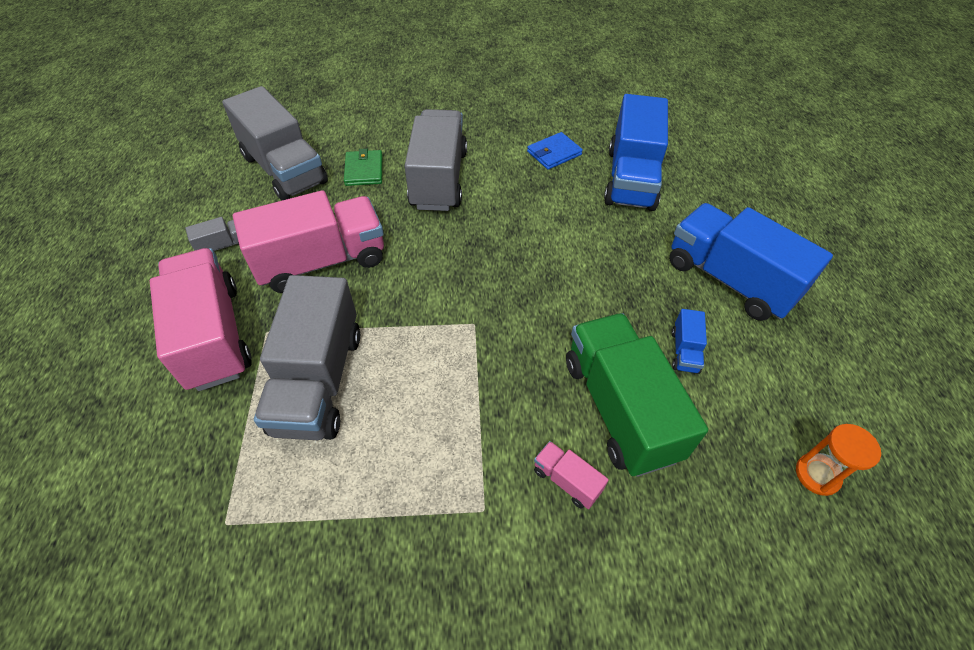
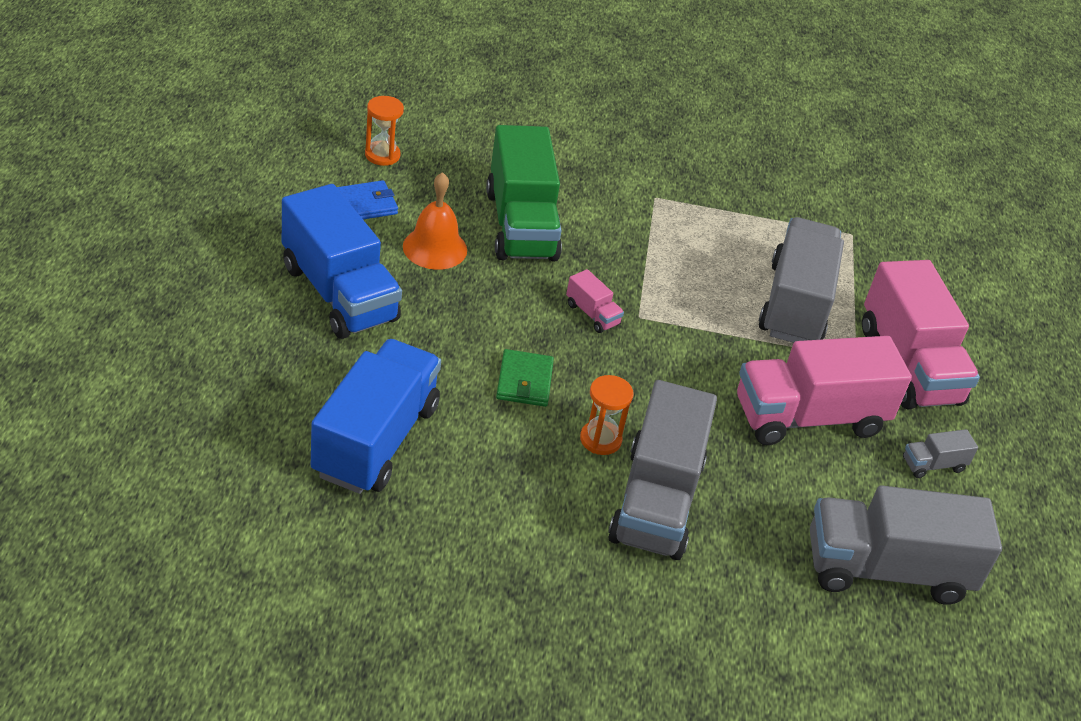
camera: 175 degrees left, 10 degrees down
(284, 170) = (886, 570): grey truck -> grey truck turned 60 degrees counterclockwise
(364, 170) = (766, 542): green wallet -> green wallet (524, 381)
(484, 210) = (600, 439): none -> orange hourglass
(554, 153) = (470, 509): blue wallet -> blue wallet (364, 204)
(566, 480) = (585, 197): pink truck -> pink truck (592, 314)
(684, 351) = (435, 248): blue truck -> orange bell

